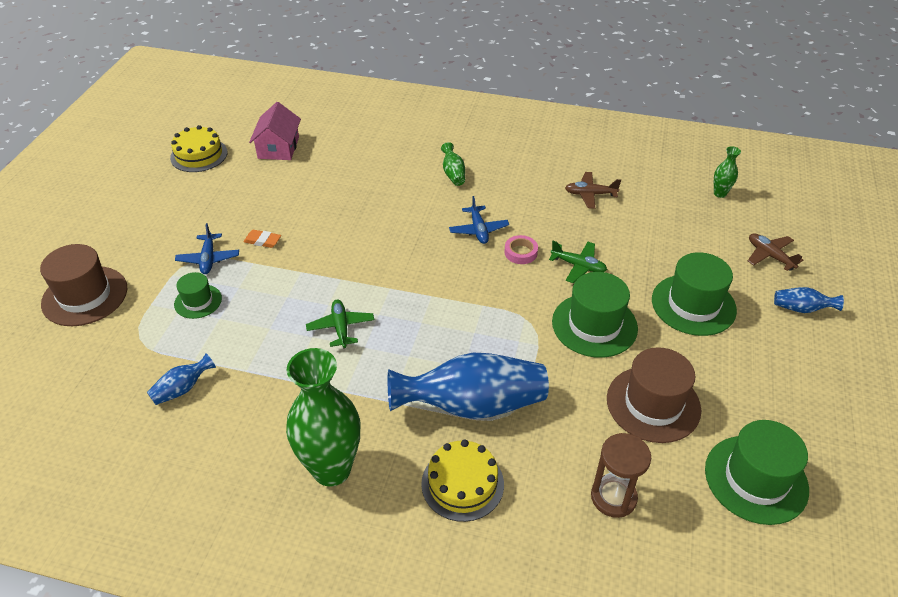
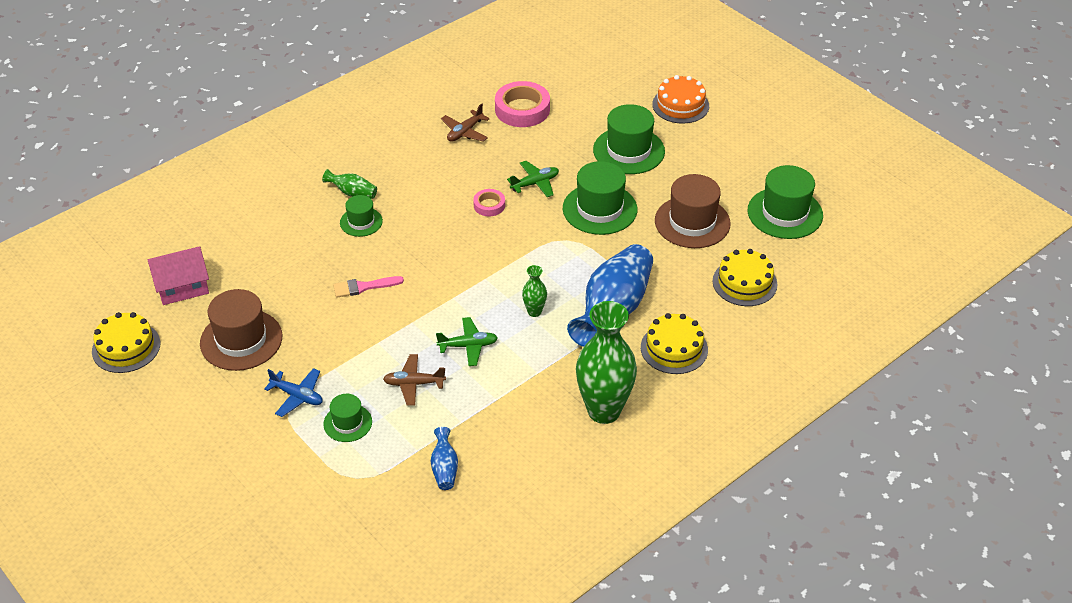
camera: 55 degrees left, 0 degrees up
(85, 296) = (260, 500): brown hat -> brown hat (241, 340)
(262, 241) = (310, 351): orange eraser -> none
(278, 147) = (182, 286): pink house -> pink house turned 60 degrees counterclockwise
(341, 327) = (468, 346): green plane -> green plane turned 150 degrees clockwise
(356, 232) = (363, 287): none -> pink brush
(426, 194) = (361, 222): none -> green hat
(478, 230) = (439, 215): blue plane -> none
(613, 497) = (744, 283): brown hourglass -> yellow cake
(658, 211) = (522, 109): none -> pink tape
(720, 194) = (537, 68): green vase -> green vase (534, 312)
(769, 256) = (621, 86): brown plane -> brown plane (414, 384)
(801, 309) = (680, 105): blue vase -> orange cake

